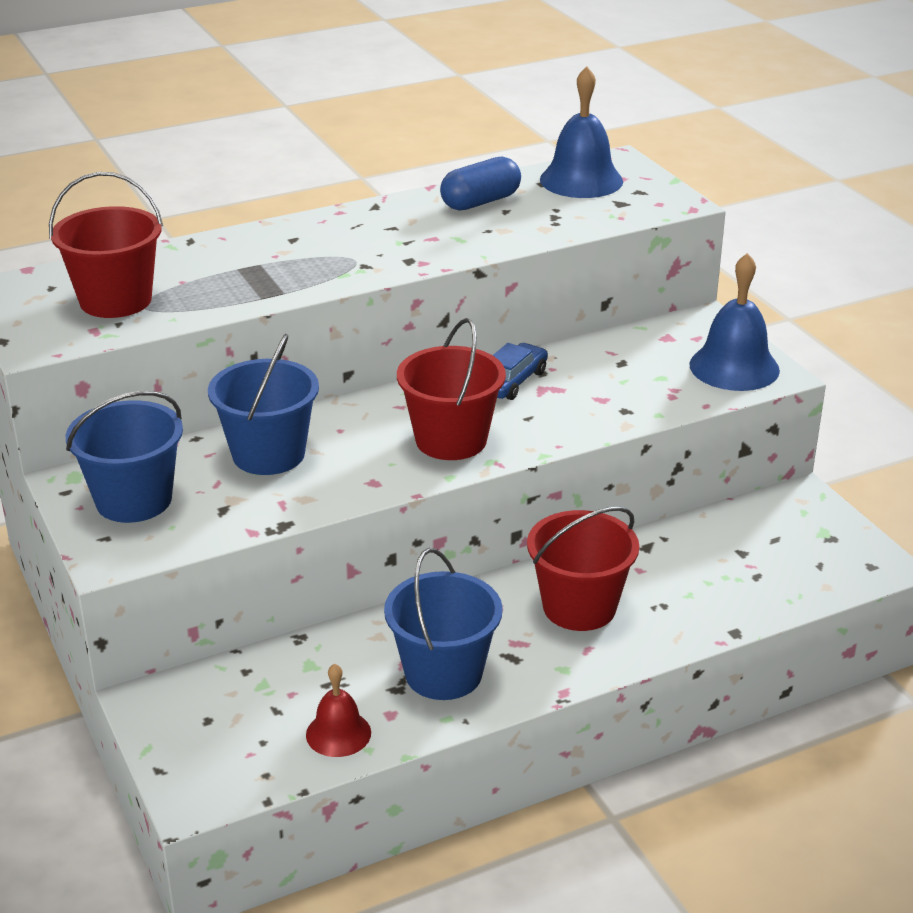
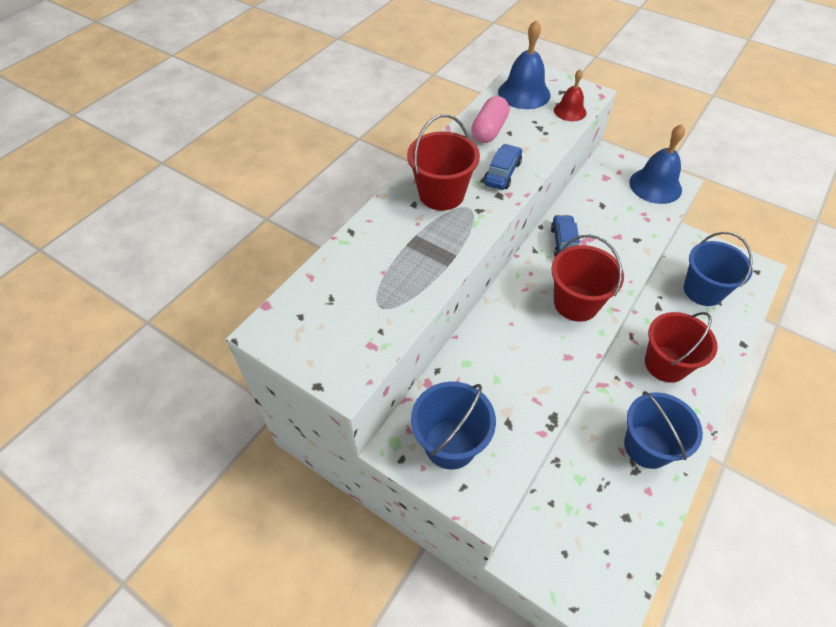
camera: 30 degrees left, 20 degrees up
(115, 300) = (357, 310): red bucket -> red bucket (441, 194)
(268, 454) = (491, 363): blue bucket -> blue bucket (703, 290)
(338, 733) = (637, 521): red bell -> red bell (570, 111)
(441, 243) = (502, 173): none -> blue car
(480, 202) = (489, 130): blue capsule -> pink capsule

